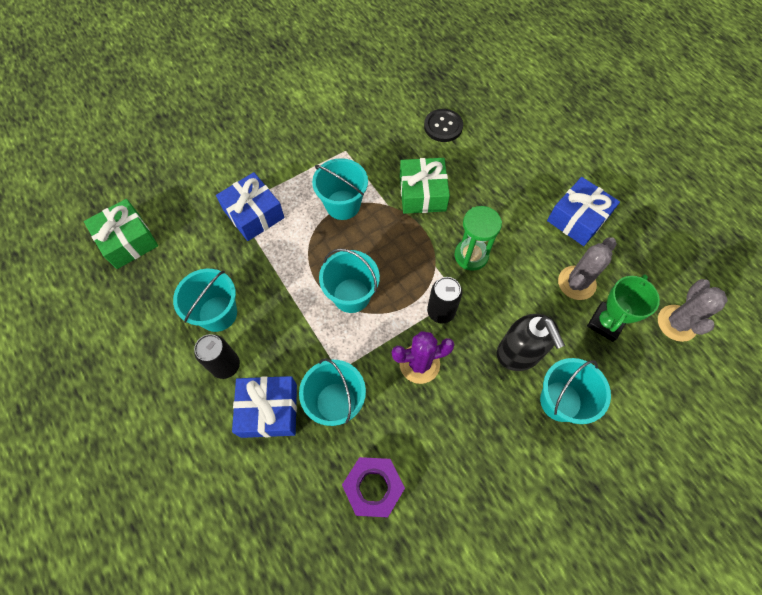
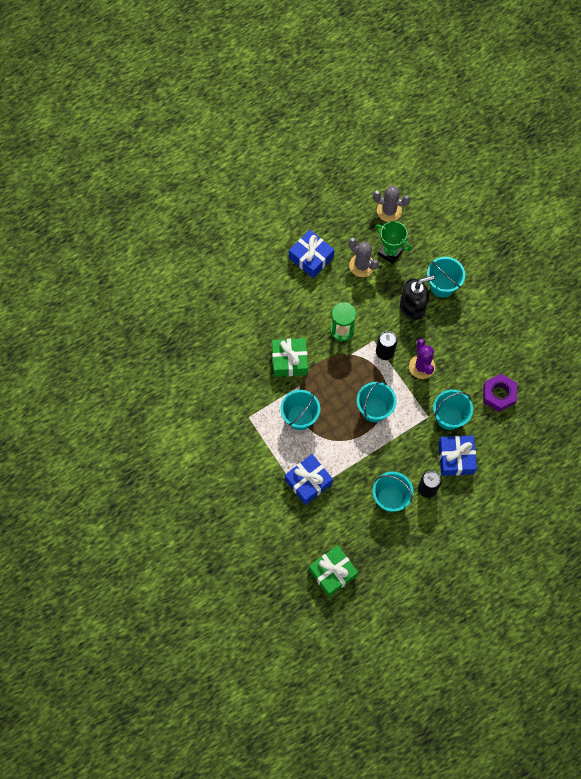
camera: 90 degrees left, 5 degrees up
(443, 126) = (226, 343): black button -> none

